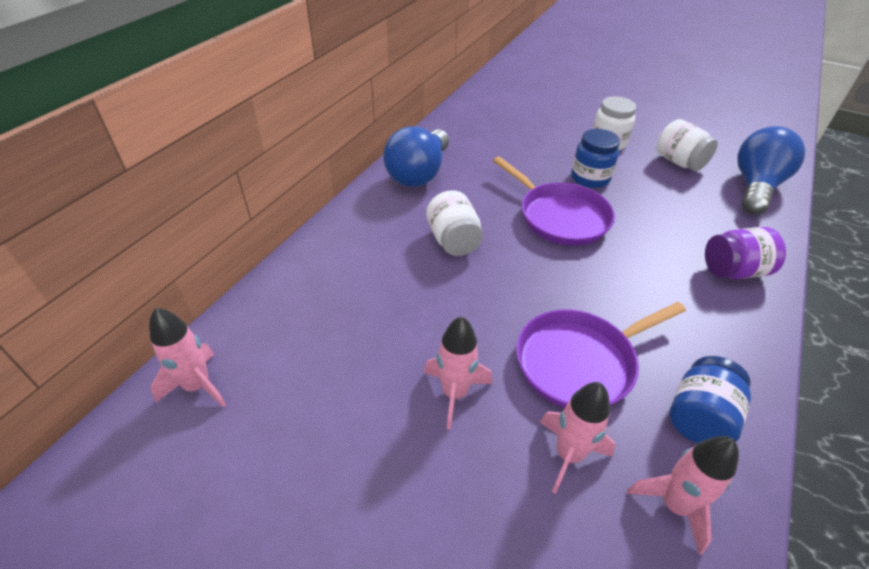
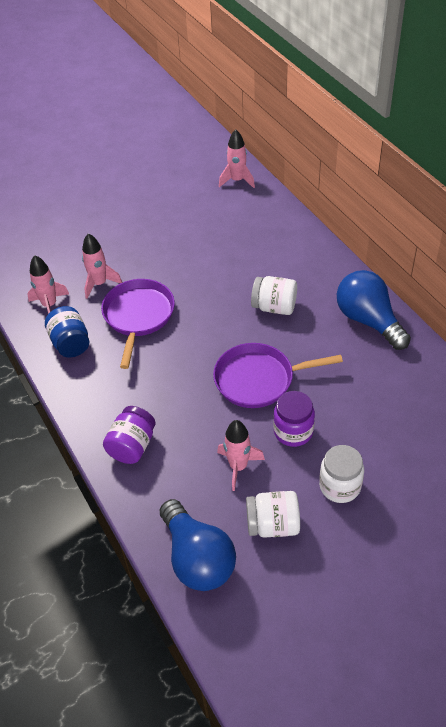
camera: 125 degrees right, 5 degrees up
(455, 393) = (162, 260): pink rocket -> pink rocket (238, 467)
(590, 178) = (293, 431): blue jar -> purple jar

